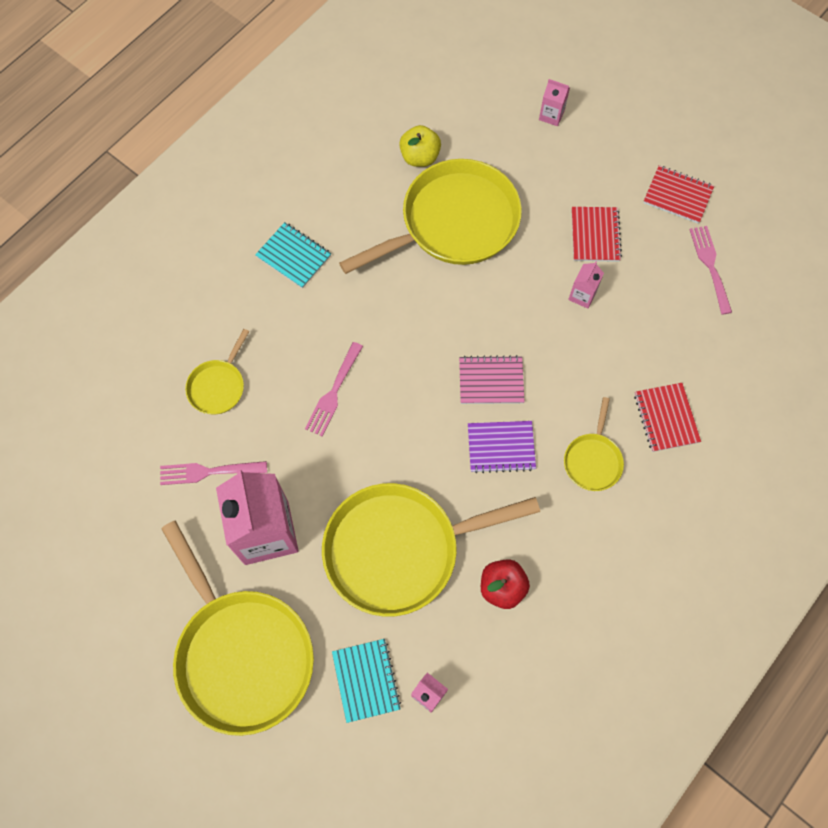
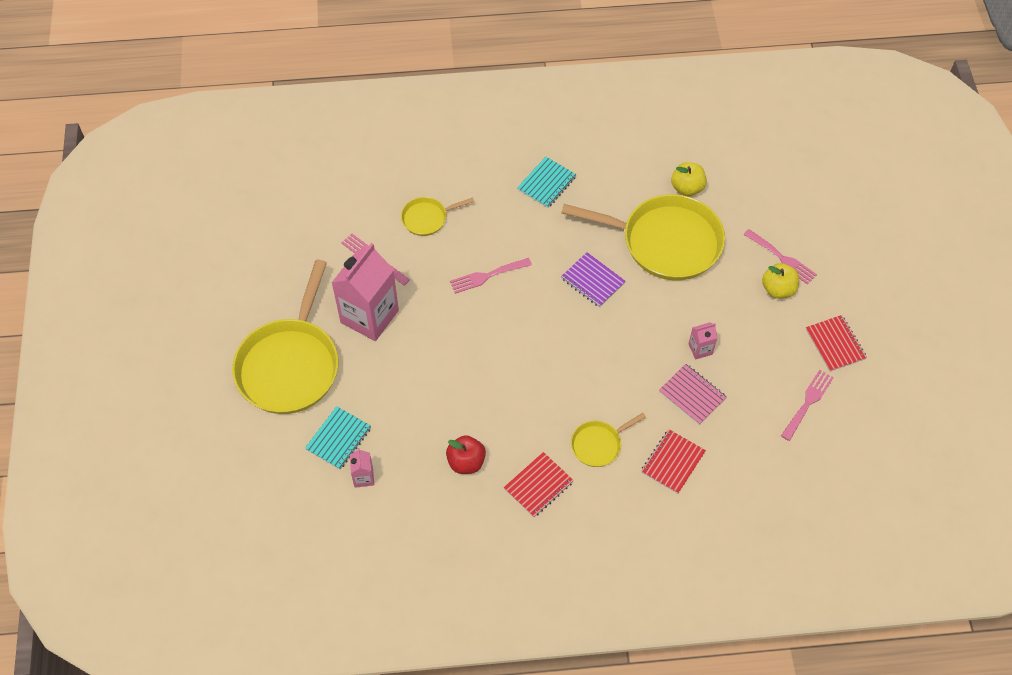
camera: 45 degrees right, 10 degrees down
(293, 256) = (546, 183): turquoise notebook -> turquoise notebook turned 45 degrees clockwise
(399, 549) = (431, 390): yellow pan -> none
(491, 381) = (586, 348): pink notebook -> pink notebook (692, 395)
(501, 447) = (551, 389): purple notebook -> purple notebook (593, 281)
(551, 115) = (803, 230): pink carton -> none
(561, 155) = (782, 258): none -> pink fork
(586, 186) = (778, 289): none -> yellow apple
(595, 235) = (749, 322): red notebook -> red notebook (538, 485)

